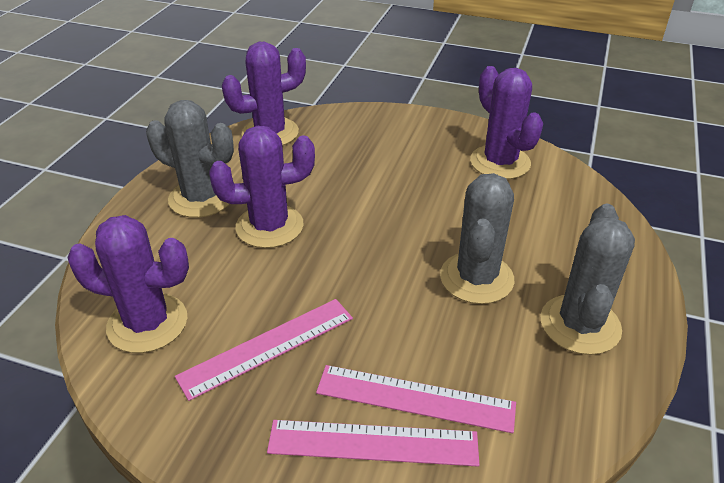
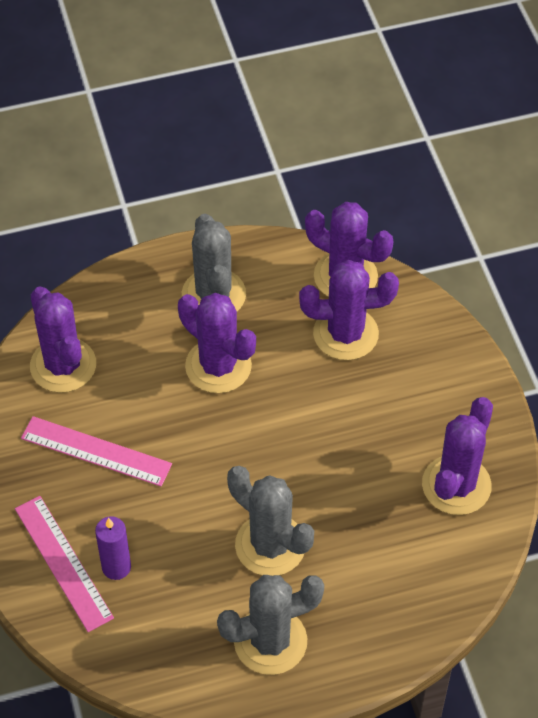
camera: 55 degrees right, 15 degrees up
(318, 153) = (345, 334): none -> purple cactus
(415, 398) = (116, 567): pink ruler -> purple candle
(476, 278) = (270, 545): grey cactus -> grey cactus turned 60 degrees clockwise

